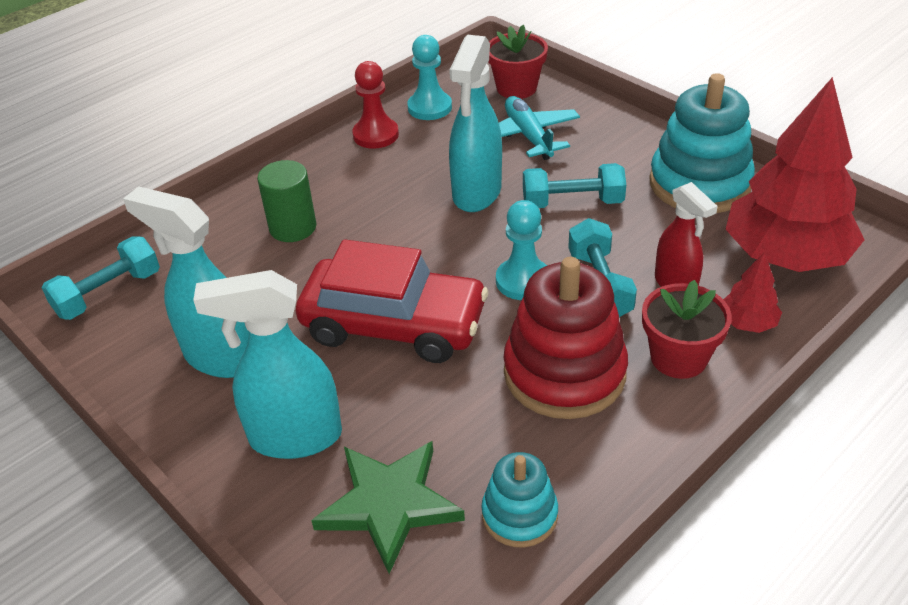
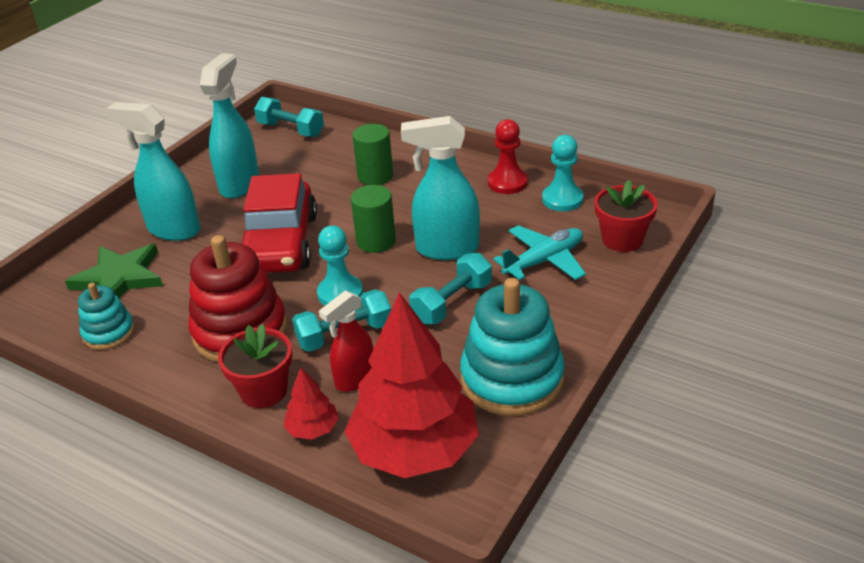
camera: 75 degrees right, 5 degrees down
(294, 437) = (173, 229): turquoise spray bottle -> turquoise spray bottle turned 45 degrees counterclockwise
(434, 242) = (376, 241): none -> green cylinder
(572, 203) = (452, 303): turquoise dumbbell -> turquoise dumbbell turned 60 degrees clockwise

